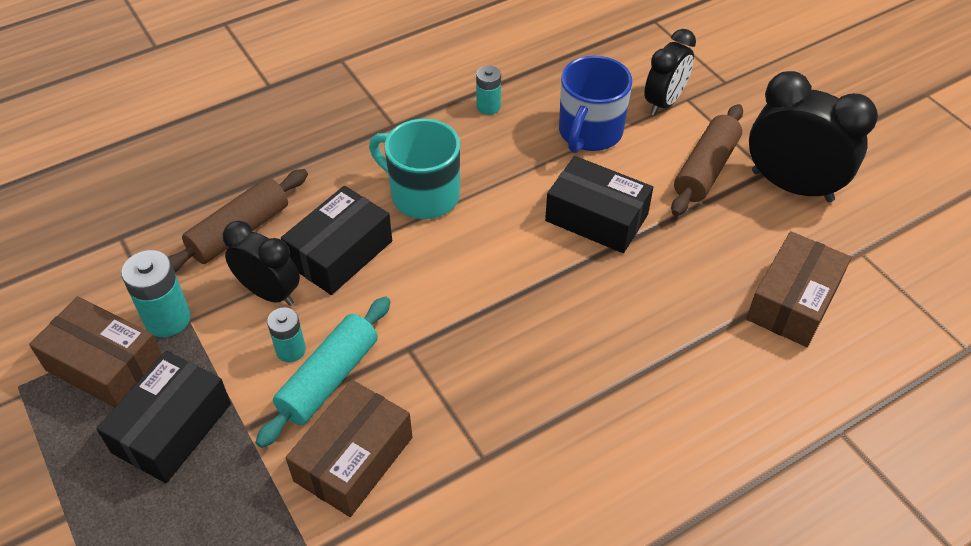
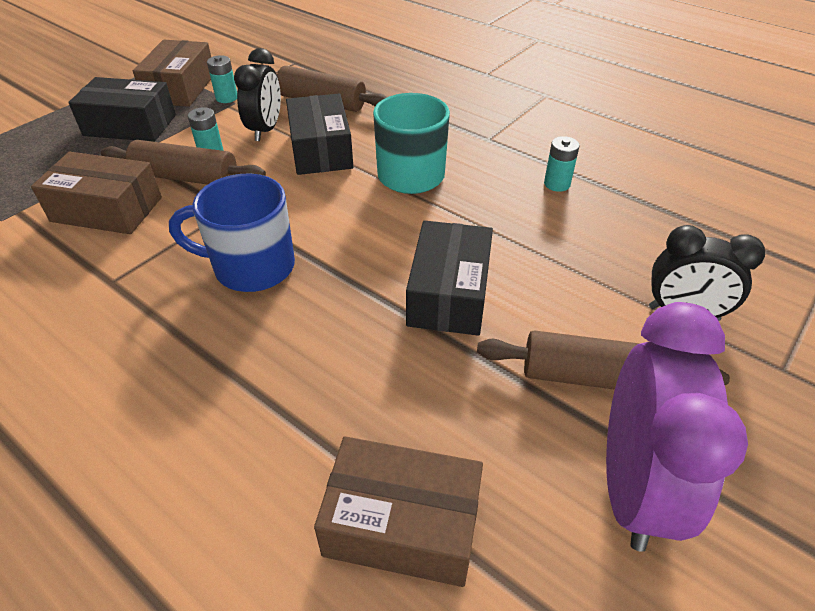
camera: 70 degrees right, 5 degrees down
(167, 319) = (226, 98): turquoise battery -> turquoise battery, size x0.63
(329, 379) = (186, 177): turquoise rolling pin -> brown rolling pin
(340, 253) = (321, 150): black box -> black box turned 60 degrees clockwise
(589, 133) = (576, 261): blue mug -> blue mug (251, 267)
(792, 186) = (633, 487): black clock -> purple clock

